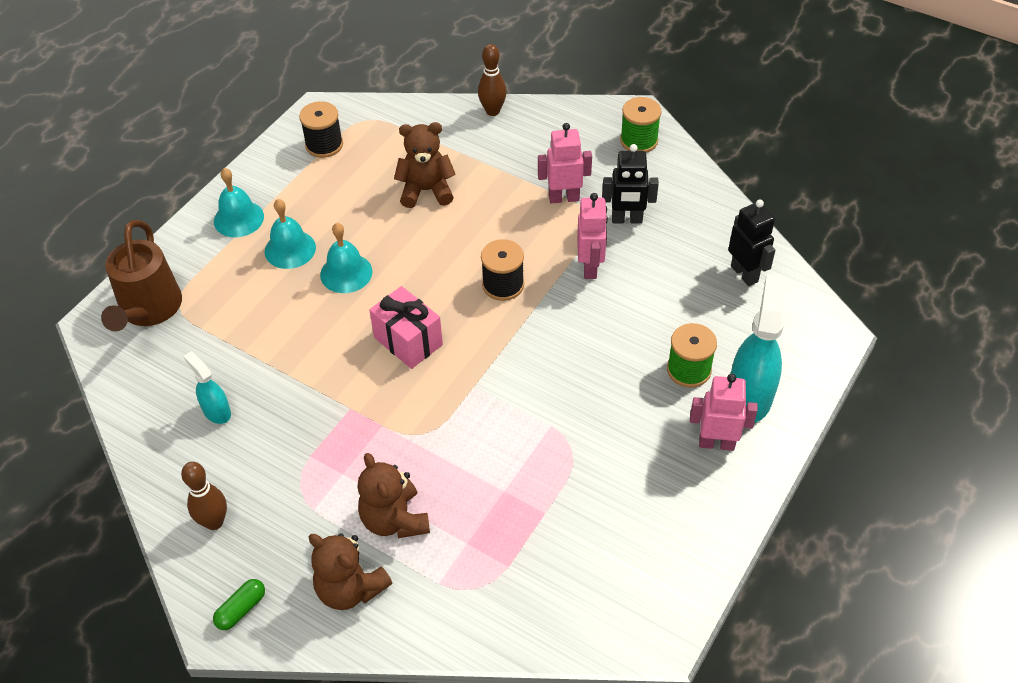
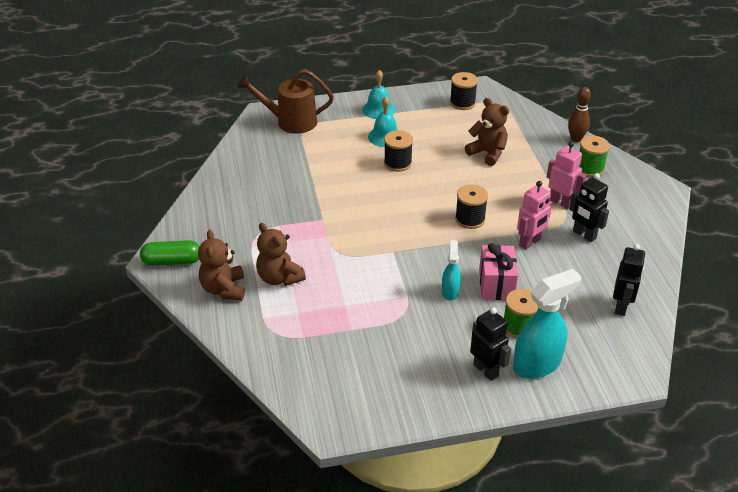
camera: 45 degrees right, 10 degrees down
(149, 310) = (290, 122): brown watering can -> brown watering can turned 45 degrees clockwise
(214, 522) = (206, 221): brown bowling pin -> none
(216, 411) = (264, 179): turquoise spray bottle -> turquoise spray bottle (450, 291)
(241, 609) = (172, 261): green capsule -> green capsule, size x1.58
(346, 273) = (398, 163): turquoise bell -> black spool
(394, 520) = (279, 278): brown teddy bear -> brown teddy bear turned 60 degrees counterclockwise
(408, 341) = (387, 211): pink gift -> pink gift (496, 284)
(639, 140) = (647, 203): green spool -> green spool (590, 168)
(716, 443) = (486, 370): pink robot -> black robot

